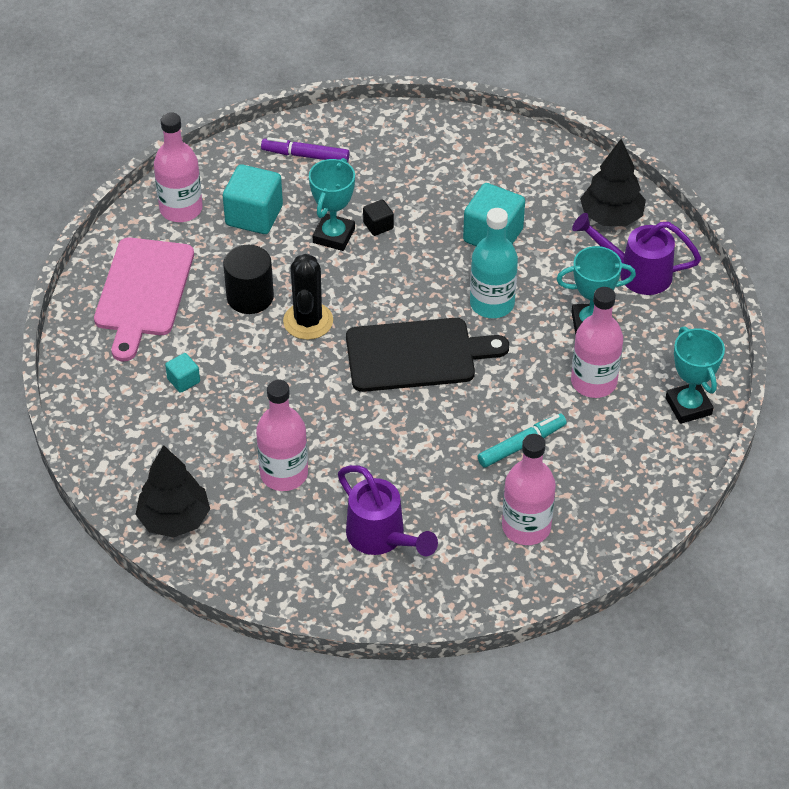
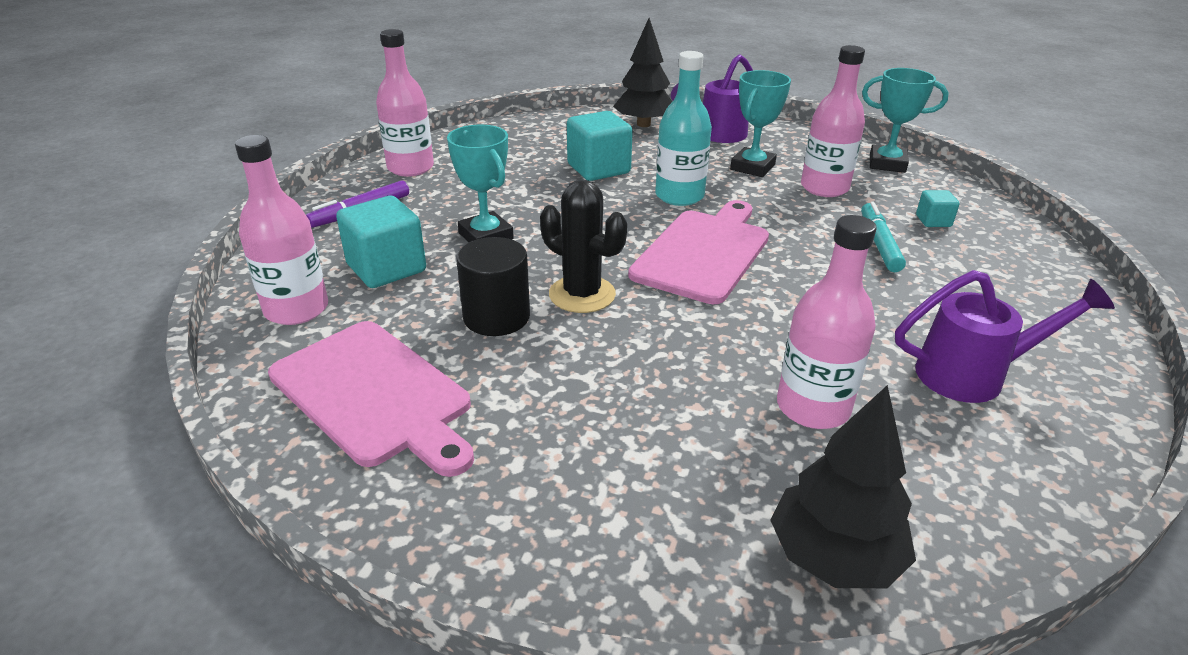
camera: 55 degrees left, 15 degrees down
(183, 380) = (568, 426): turquoise cube -> turquoise cube (933, 221)
(378, 225) = (508, 211): black cube -> none
(417, 355) = (704, 252): black cutting board -> pink cutting board
(526, 527) = (1000, 280): pink bottle -> pink bottle (410, 168)

